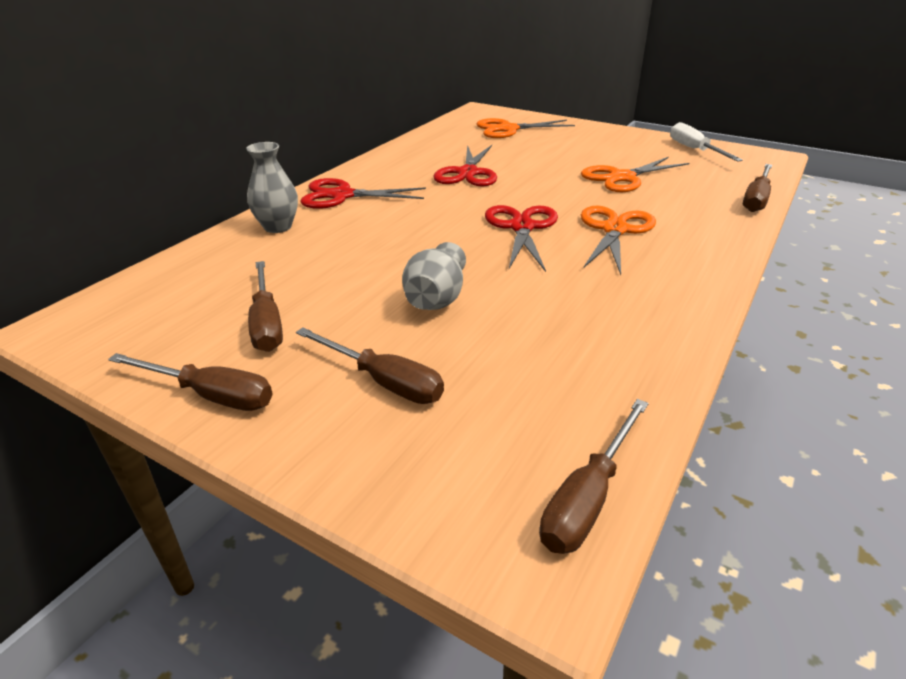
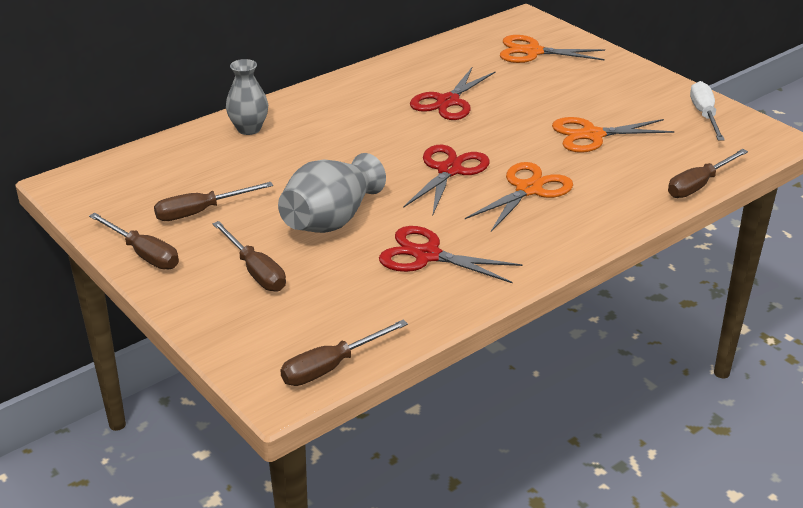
camera: 20 degrees right, 0 degrees up
(267, 323) = (201, 212): brown screwdriver -> brown screwdriver turned 60 degrees clockwise
(342, 195) = (319, 106): red scissors -> red scissors (427, 255)
(436, 299) = (331, 220): grey vase -> grey vase, size x1.51

